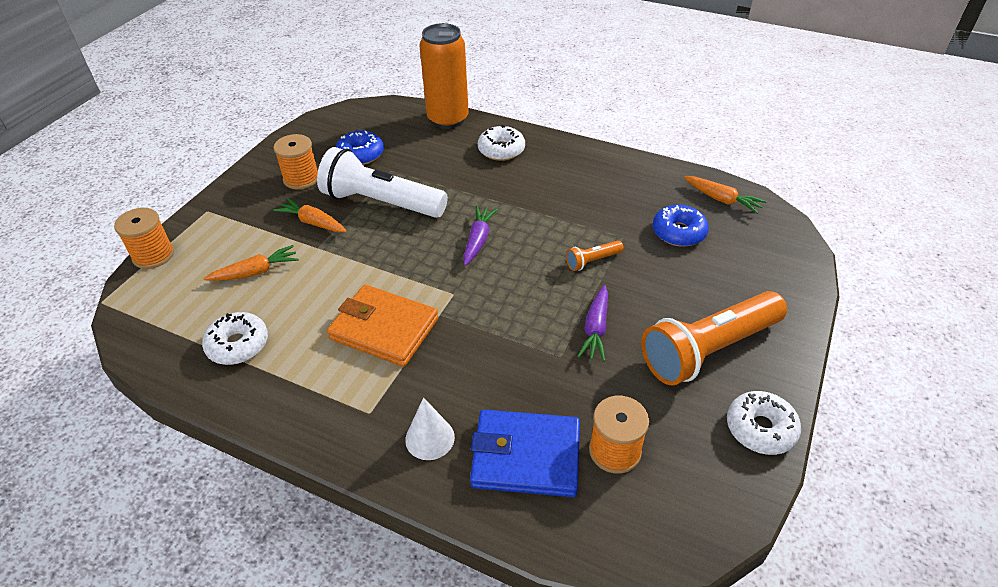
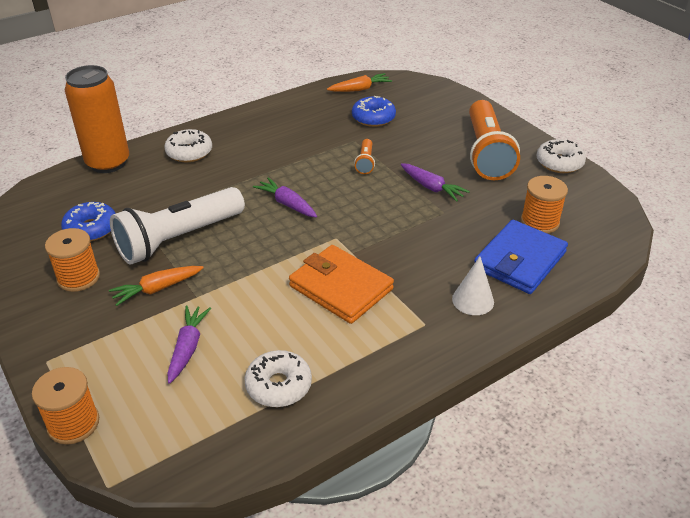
camera: 60 degrees left, 5 degrees down
(255, 272) = (188, 348): orange carrot -> purple carrot
(384, 329) = (341, 287): orange wallet -> orange wallet turned 75 degrees clockwise

